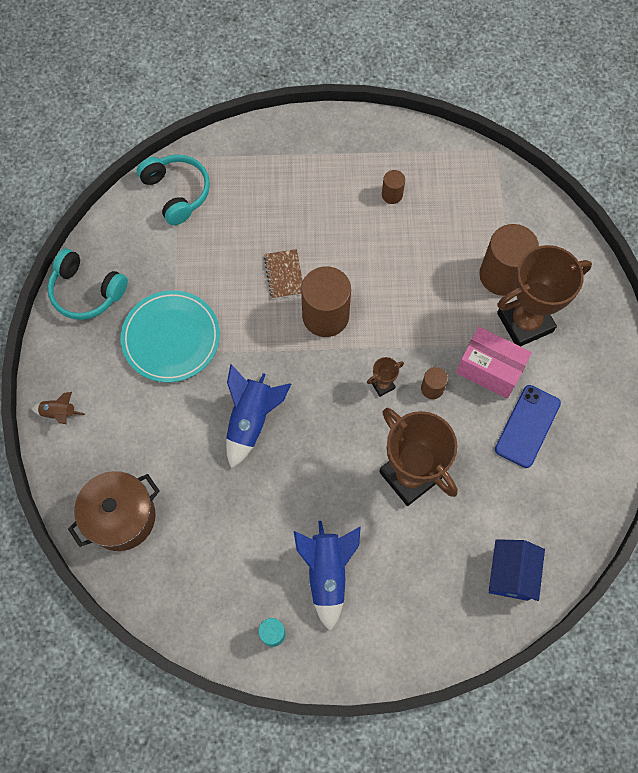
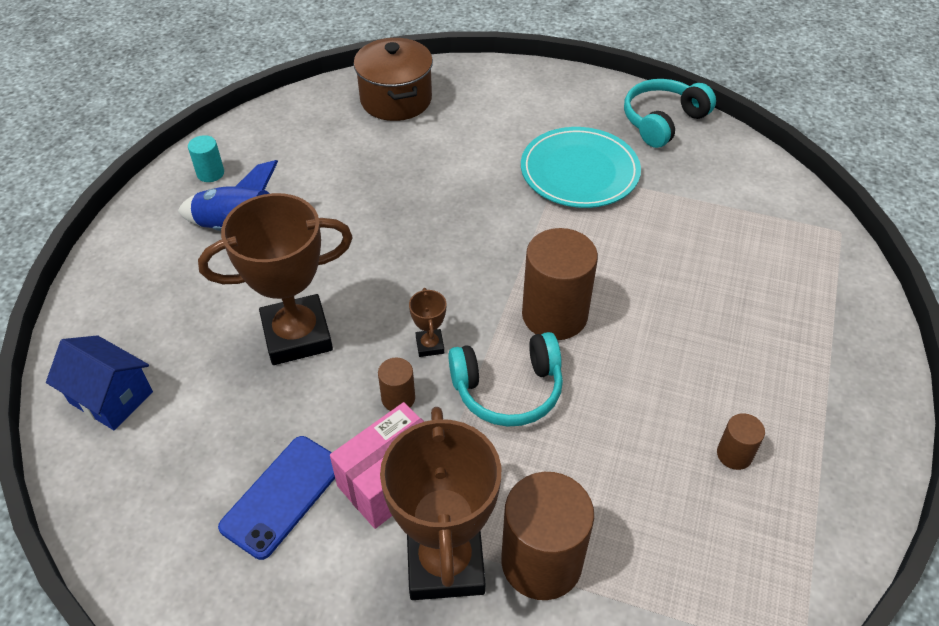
camera: 110 degrees right, 20 degrees down
(59, 413) = (527, 80): brown rocket -> none
(177, 192) = (784, 218): turquoise headphones -> turquoise headphones (508, 389)
(251, 420) = (447, 212): blue rocket -> none
(284, 275) = (631, 290): brown notebook -> none
(527, 426) = (282, 496): blue phone -> blue phone turned 75 degrees clockwise

